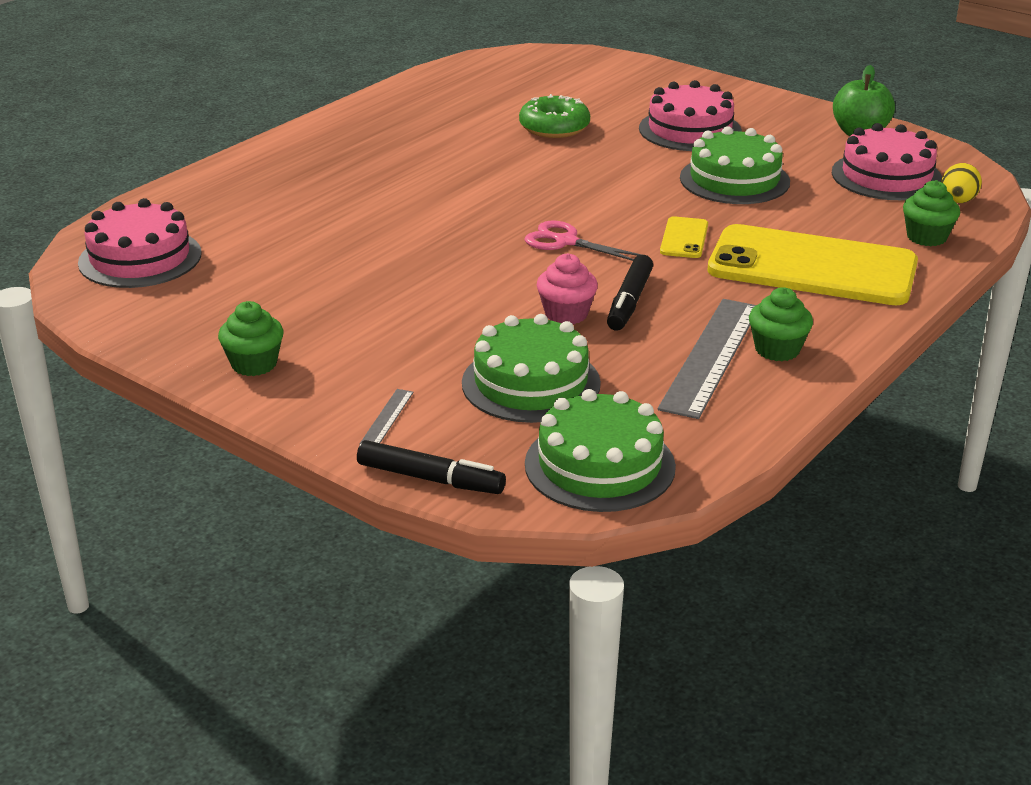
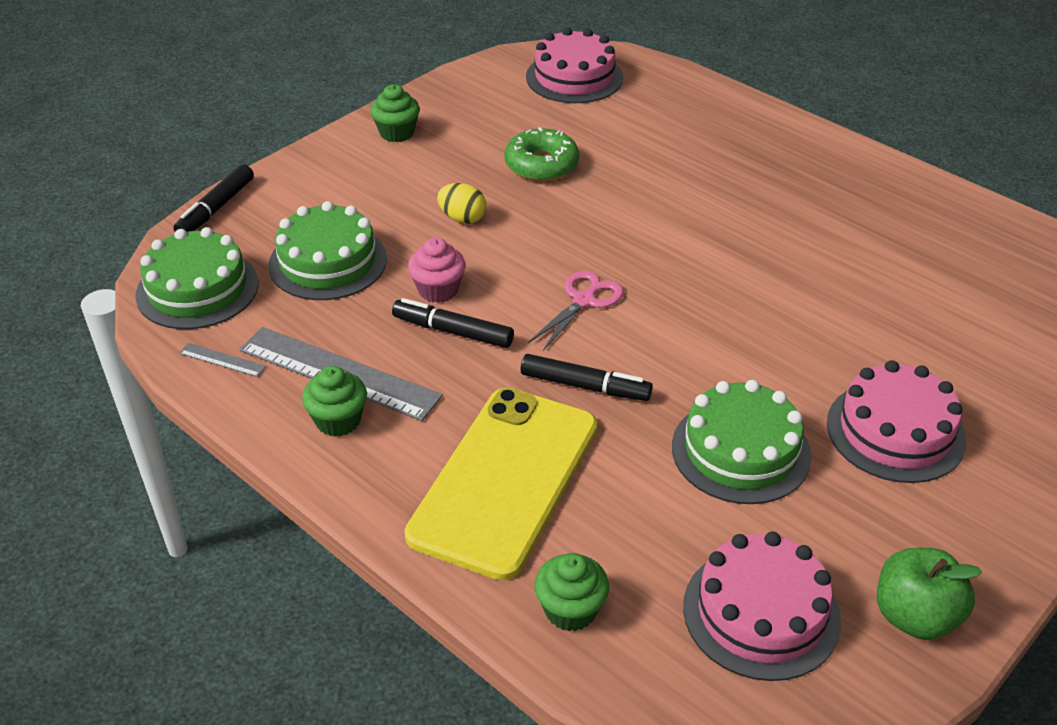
camera: 95 degrees right, 10 degrees up
(387, 417) = (302, 191): grey ruler -> grey ruler (222, 360)
(554, 127) = (882, 314): green donut -> green donut (541, 165)
(684, 238) = (585, 386): yellow phone -> black marker
(957, 201) = (679, 677): yellow egg -> yellow egg (462, 218)

